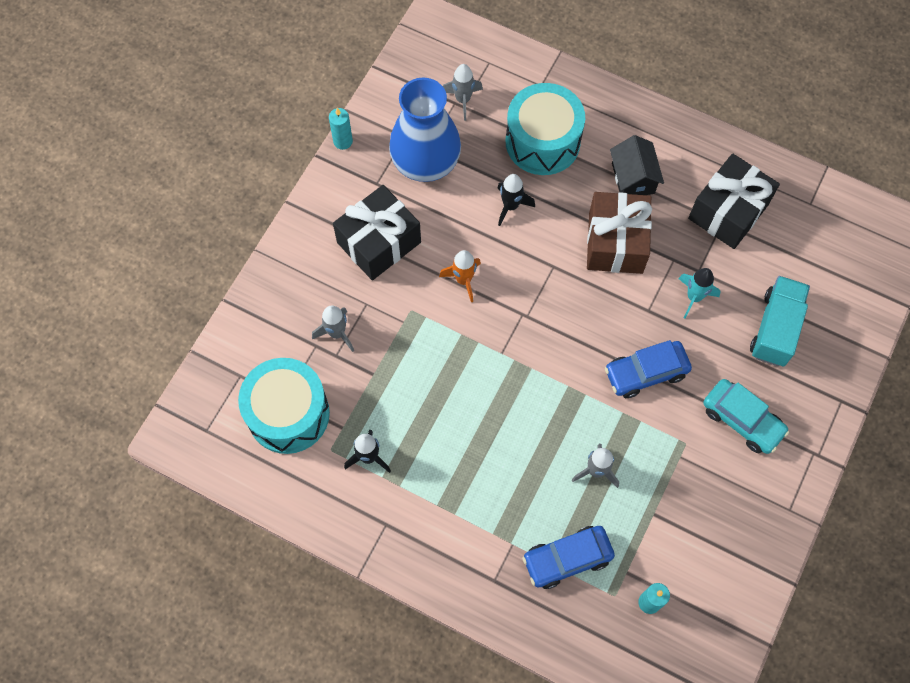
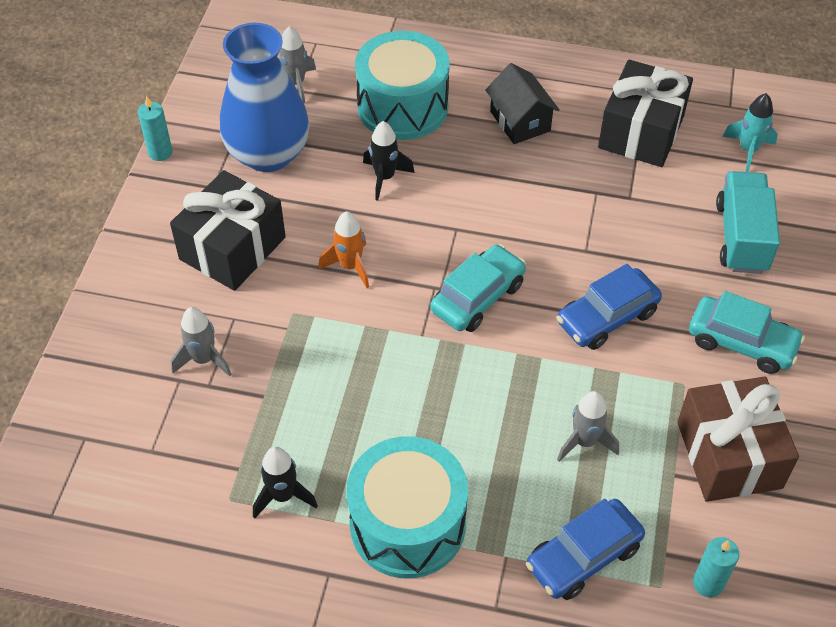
camera: 15 degrees left, 15 degrees down
(288, 414) = (161, 469): turquoise drum -> turquoise drum (407, 524)
(553, 331) = (478, 297): none -> turquoise car
(615, 242) = (522, 189): brown gift -> brown gift (729, 455)
(694, 297) = (634, 225): turquoise rocket -> turquoise rocket (748, 150)

